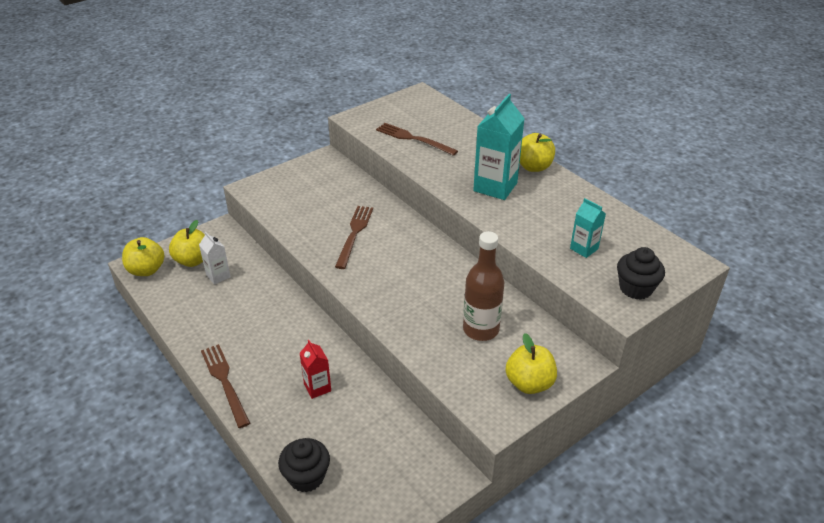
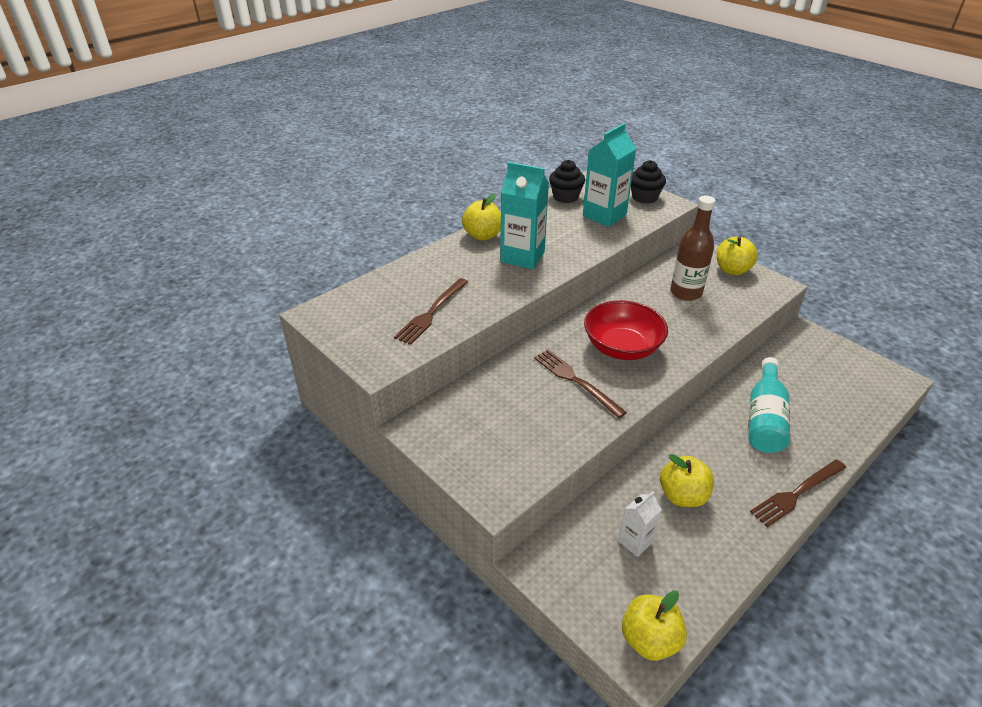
camera: 95 degrees left, 0 degrees up
(193, 260) = (612, 581): yellow apple -> yellow apple (682, 496)
(306, 477) = (861, 412): black cupcake -> black cupcake (565, 197)
(317, 387) = (764, 418): red carton -> turquoise bottle
(354, 234) = (576, 381): brown fork -> brown fork turned 45 degrees clockwise
(393, 267) = (622, 347): none -> red bowl
(584, 249) = (604, 215): turquoise carton -> turquoise carton, size x1.84

